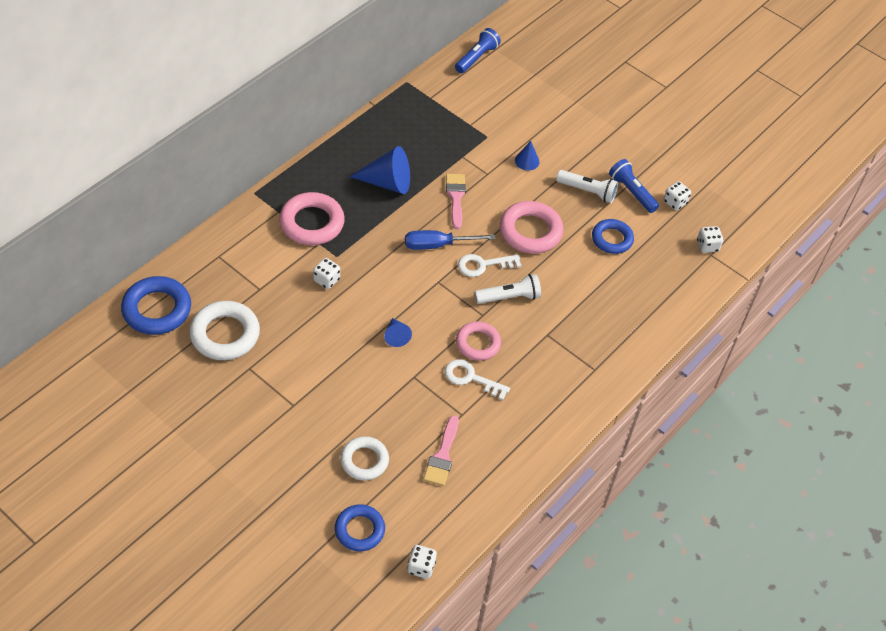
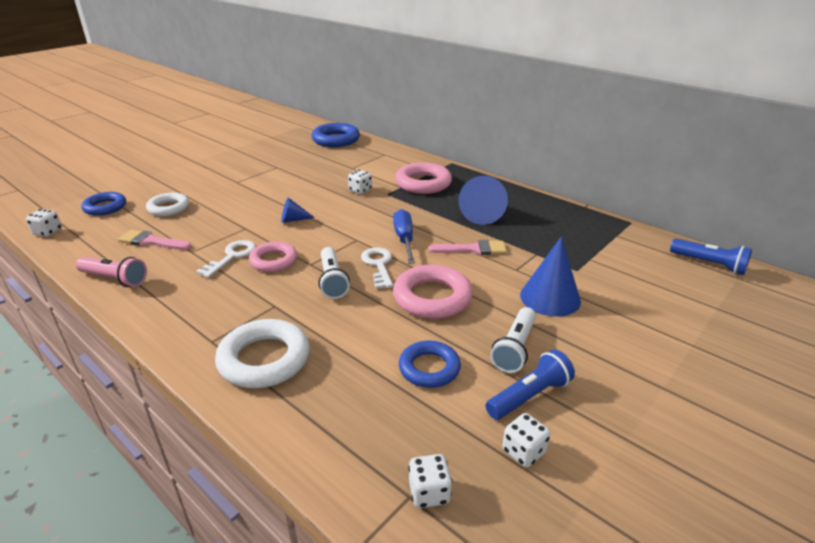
camera: 95 degrees right, 20 degrees down
(225, 334) = (310, 159): white ring -> white ring (264, 359)
(513, 465) = (115, 279): none -> pink flashlight
(527, 161) = (550, 298): blue cone -> blue cone, size x1.86

